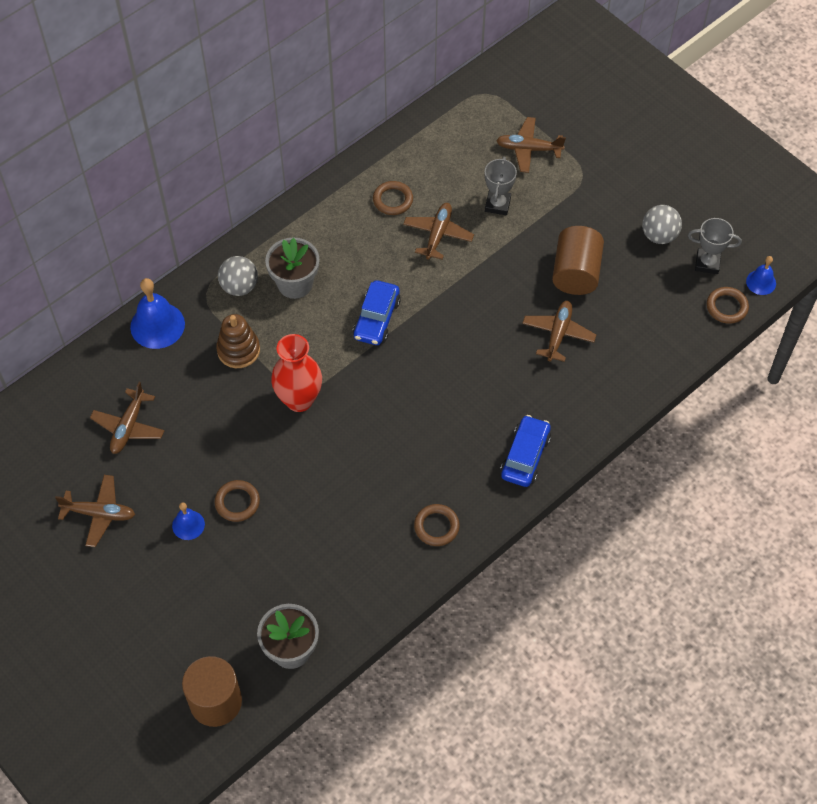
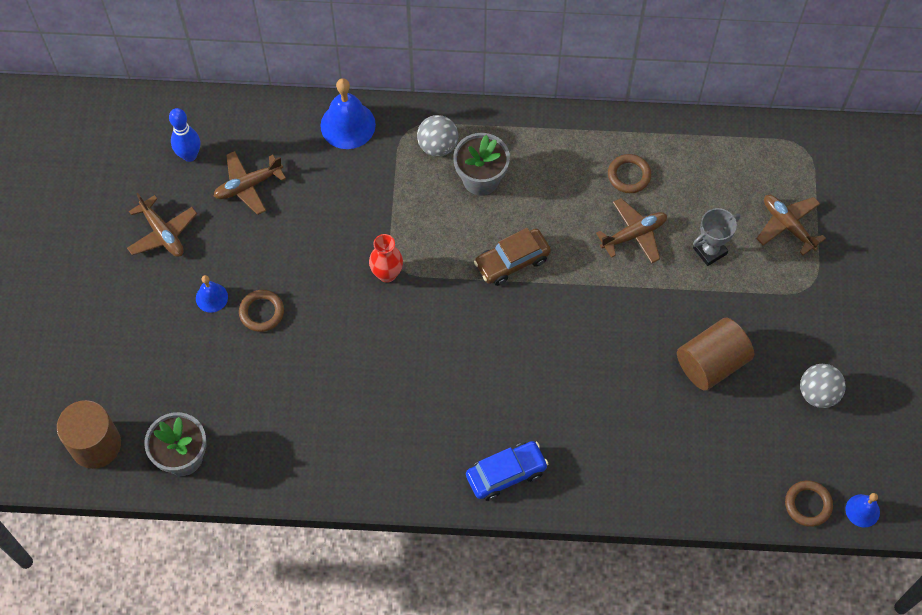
camera: 45 degrees right, 5 degrees up
(58, 443) = (189, 155): none -> blue bowling pin
(238, 350) = (384, 195): brown stacking toy -> none
(299, 400) = (387, 274): red vase -> red vase, size x0.66
(376, 319) = (512, 261): blue car -> brown car
(436, 526) = (381, 465): brown ring -> none
(558, 334) = (640, 400): brown plane -> none
(707, 263) = (833, 453): grey trophy -> none

